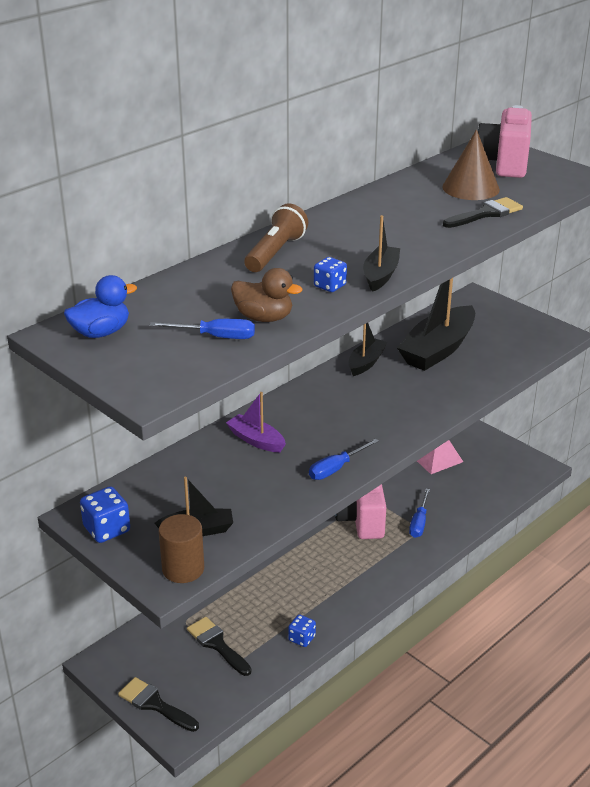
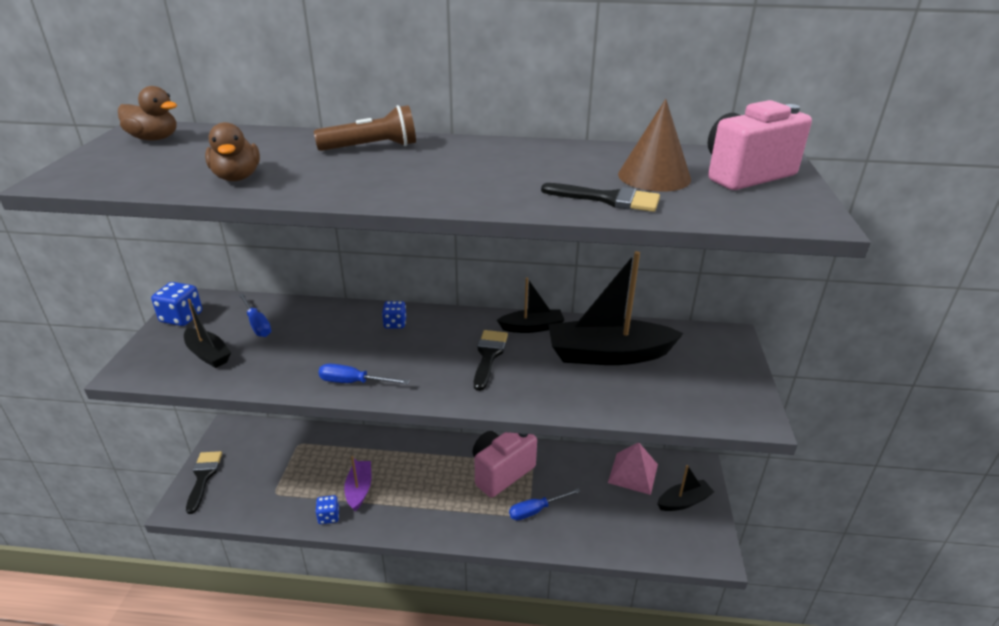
camera: 50 degrees right, 0 degrees up
(101, 332) = (154, 139): blue duck -> brown duck
(183, 569) = (152, 370): brown cylinder -> none
(216, 337) = (182, 172): blue screwdriver -> blue screwdriver (257, 324)
(217, 644) = (287, 473): black brush -> black brush (489, 355)
(256, 440) = (355, 327): purple boat -> purple boat (359, 489)
(330, 286) = (333, 182): blue dice -> blue dice (395, 323)
(380, 275) = (385, 195): black boat -> black boat (684, 501)

